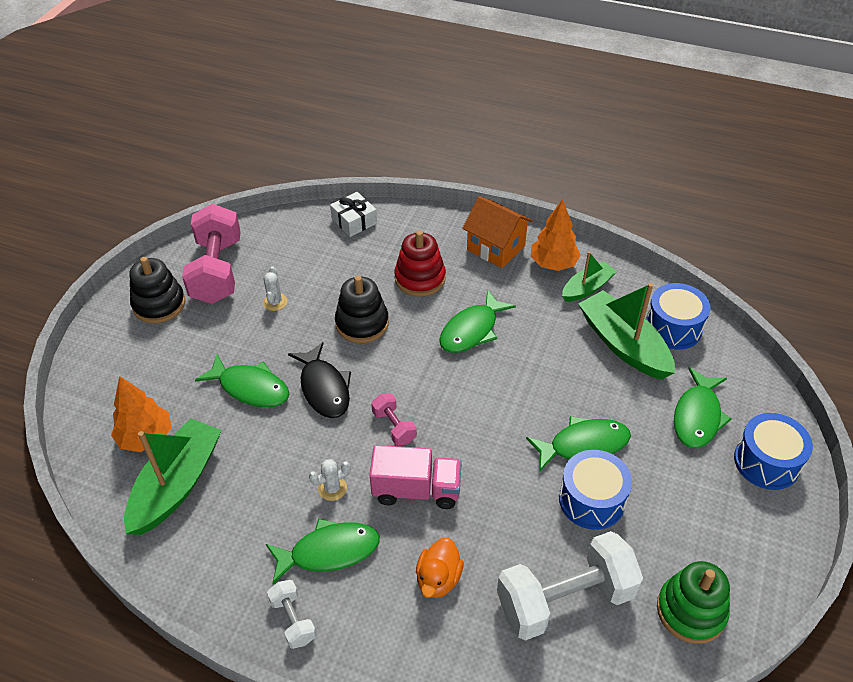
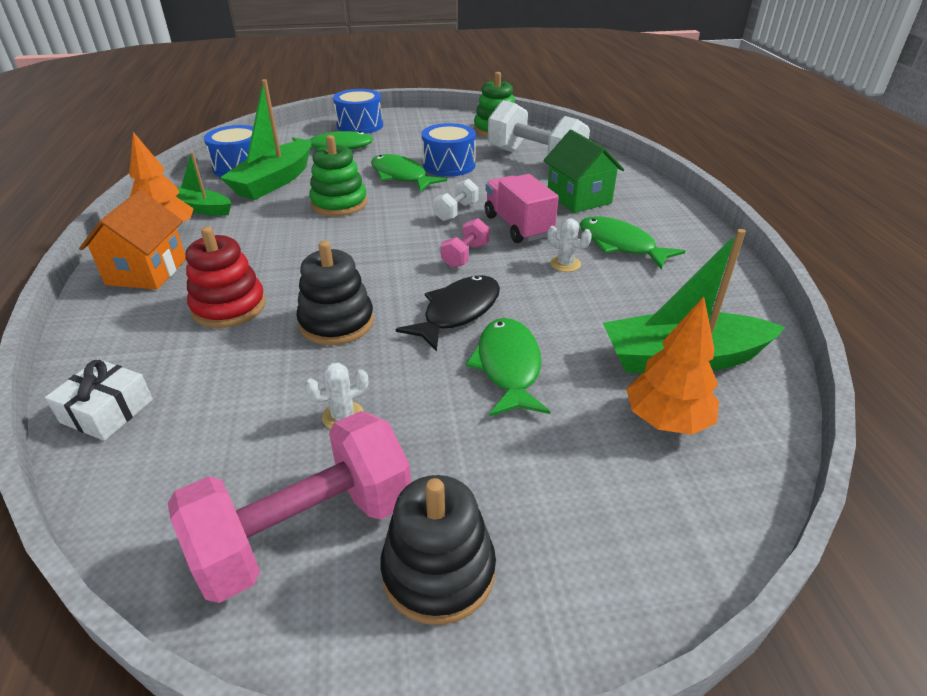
camera: 120 degrees left, 10 degrees down
(293, 620) = (690, 240): white dumbbell -> white dumbbell (456, 212)
(438, 579) = (579, 198): orange duck -> green house
(472, 330) = (302, 251): green fish -> none
(545, 376) = (339, 203): none -> green stacking toy

